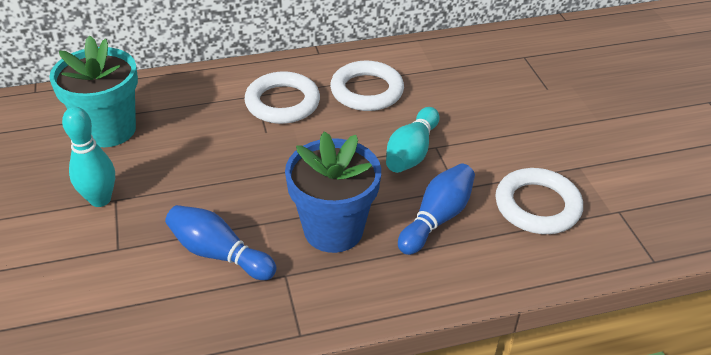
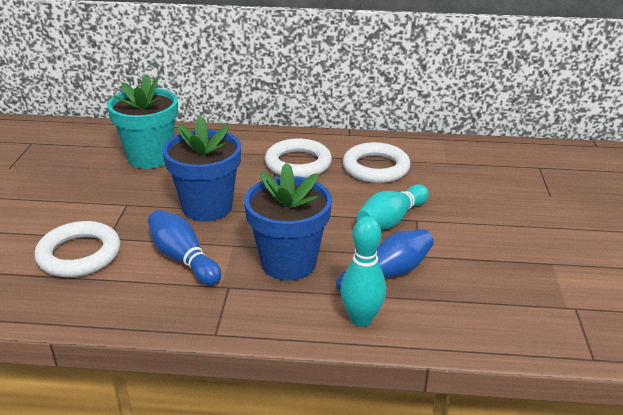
camera: 20 degrees right, 10 degrees down
(100, 199) = (115, 202): turquoise bowling pin -> turquoise bowling pin (361, 319)
(211, 182) = (207, 207): none -> blue flower pot
(537, 206) = (491, 285): white ring -> white ring (79, 254)

